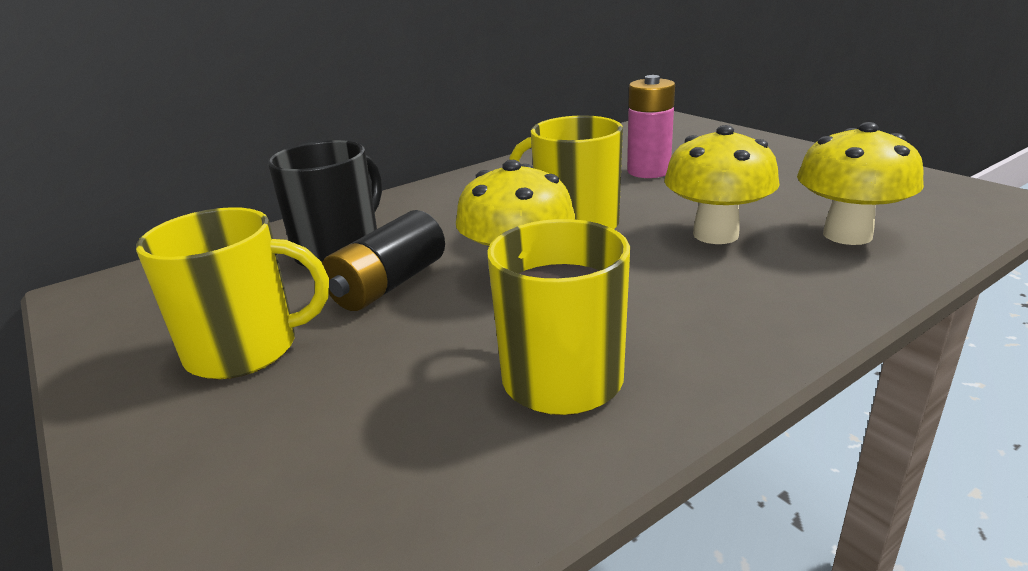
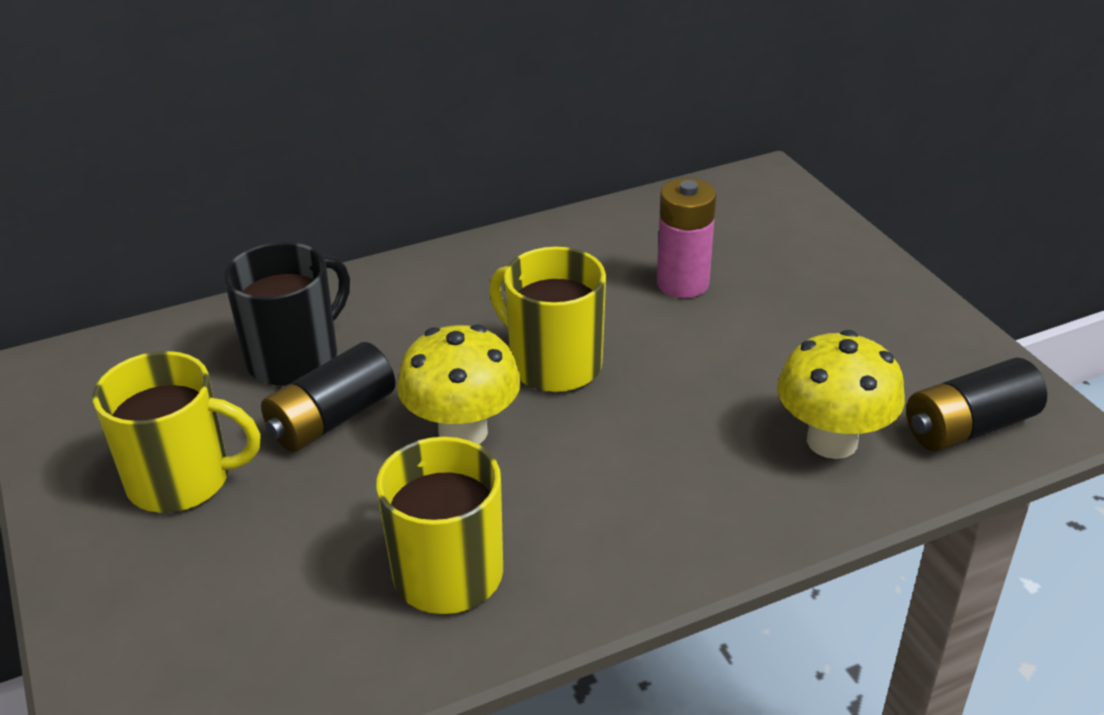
camera: 10 degrees right, 10 degrees up
(715, 234) = (693, 411): yellow mushroom -> none
(947, 212) = (969, 427): none -> black battery

